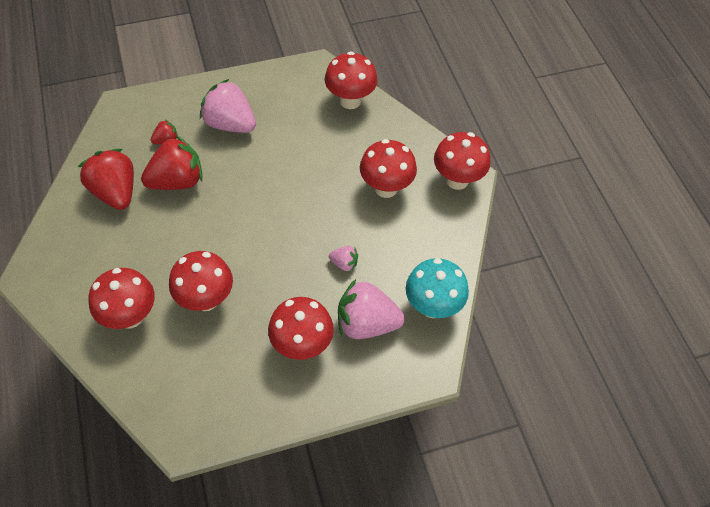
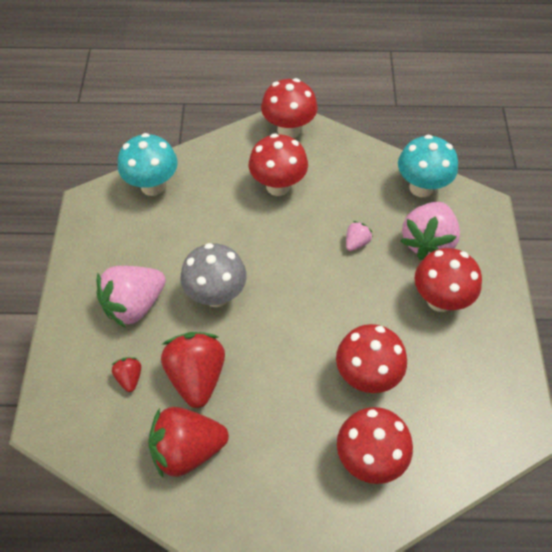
camera: 70 degrees left, 0 degrees up
(255, 173) = (216, 295): none -> grey mushroom
(350, 101) = (153, 186): red mushroom -> turquoise mushroom

